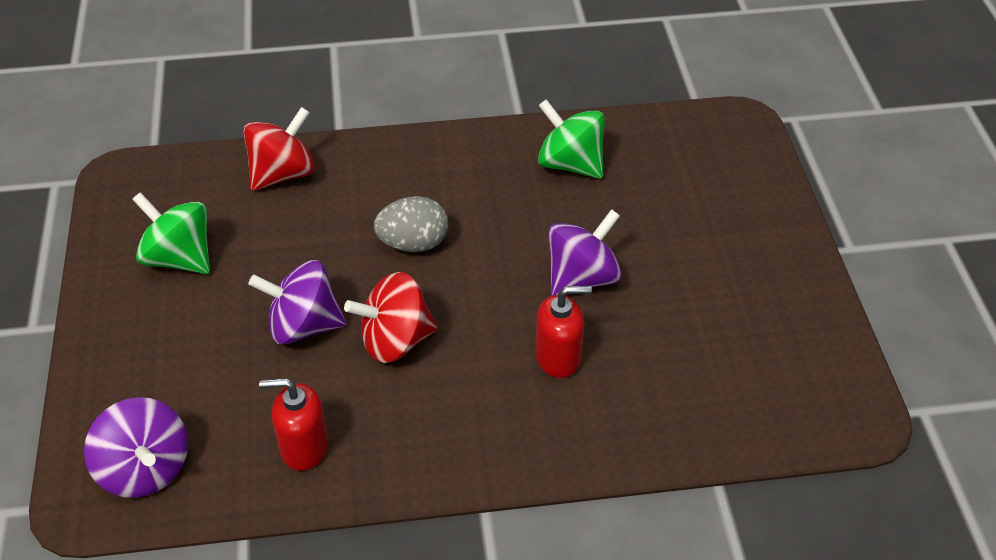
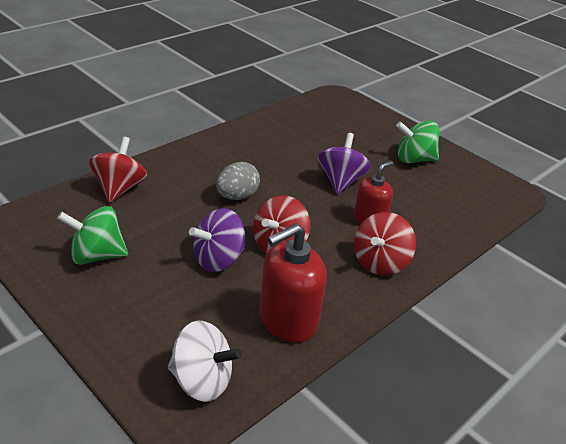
camera: 40 degrees left, 10 degrees down
(145, 469) = (202, 381): purple spinning top -> white spinning top
(303, 447) = (287, 320): red soap dispenser -> red soap dispenser, size x1.57
(502, 428) = (380, 262): none -> red spinning top
(570, 164) = (278, 134): green spinning top -> green spinning top (414, 159)

